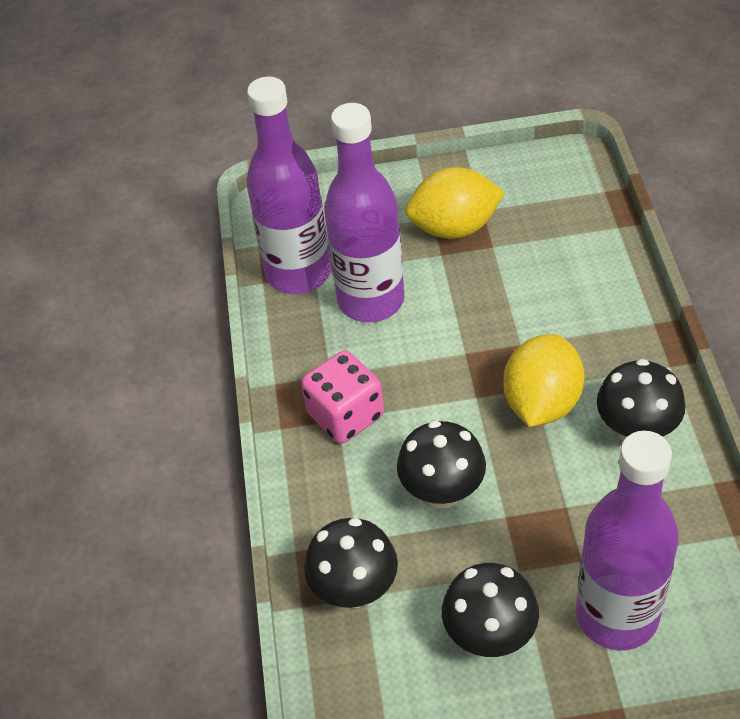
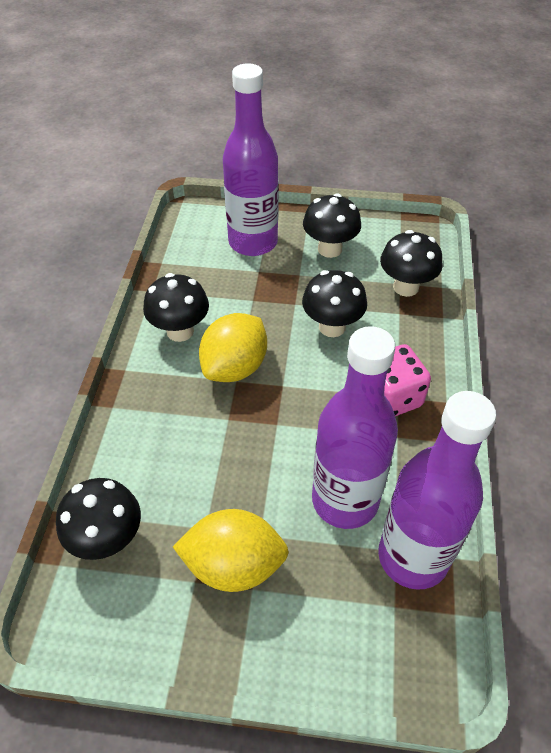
camera: 170 degrees left, 0 degrees up
(574, 216) = (108, 540): none -> black mushroom

